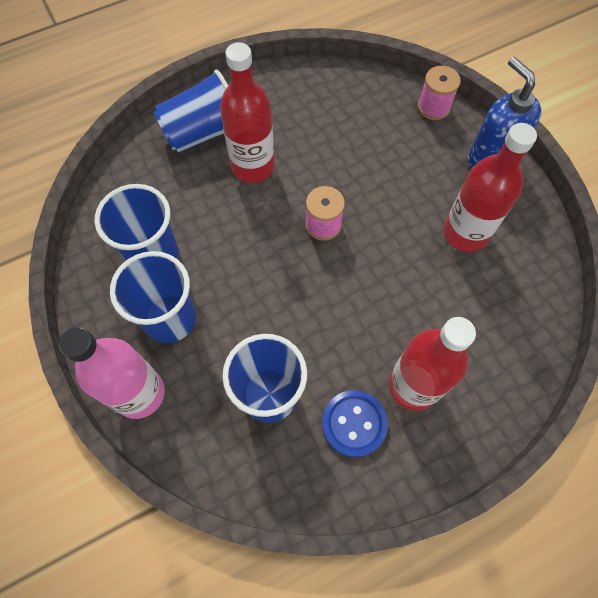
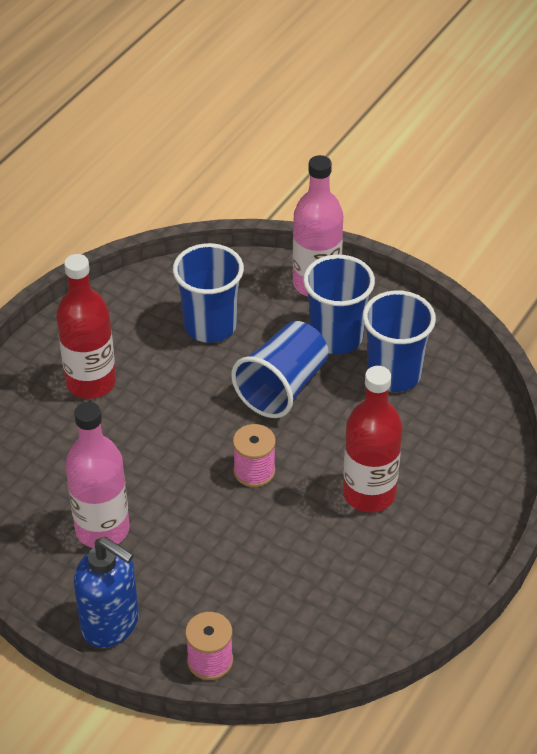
camera: 150 degrees right, 20 degrees down
(203, 132) = (450, 503): blue cup -> blue cup (282, 387)
(354, 423) = (127, 338): blue button -> none
(465, 233) = (102, 529): red bottle -> pink bottle

